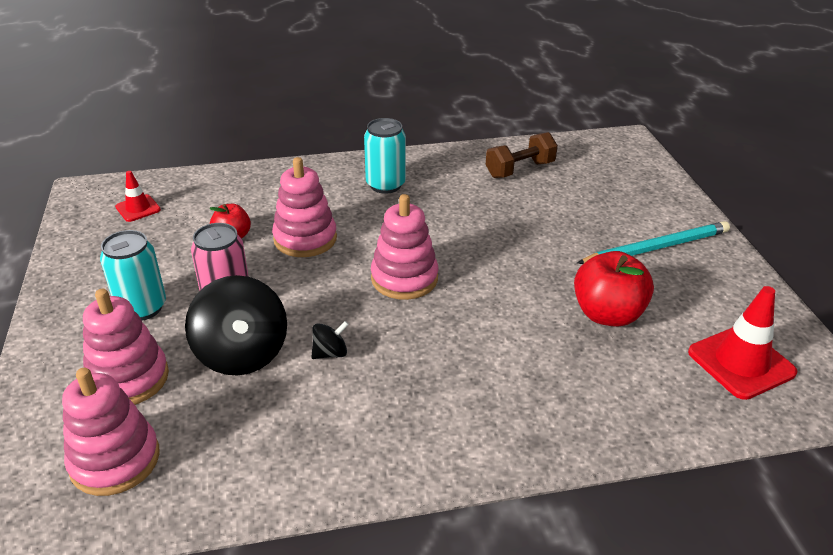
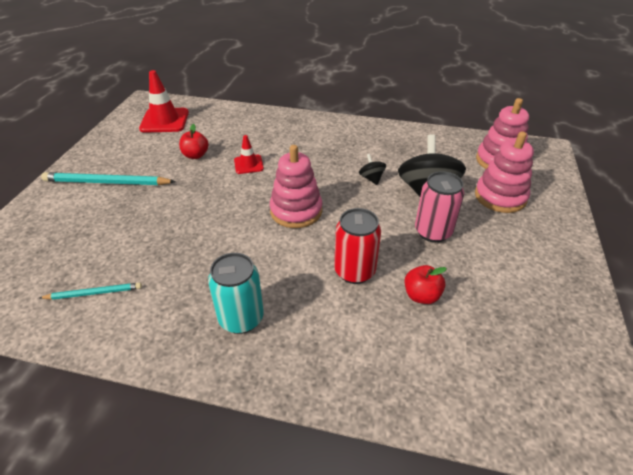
camera: 155 degrees left, 5 degrees up
(138, 208) = (529, 377): red traffic cone -> red traffic cone (248, 164)
(142, 308) = (500, 244): turquoise can -> none
(305, 239) = (354, 271): pink stacking toy -> red can
(330, 353) = (371, 178): black spinning top -> black spinning top turned 75 degrees clockwise
(520, 169) = (94, 293): brown dumbbell -> turquoise pencil
(607, 314) = (195, 155): red apple -> red apple, size x0.58

